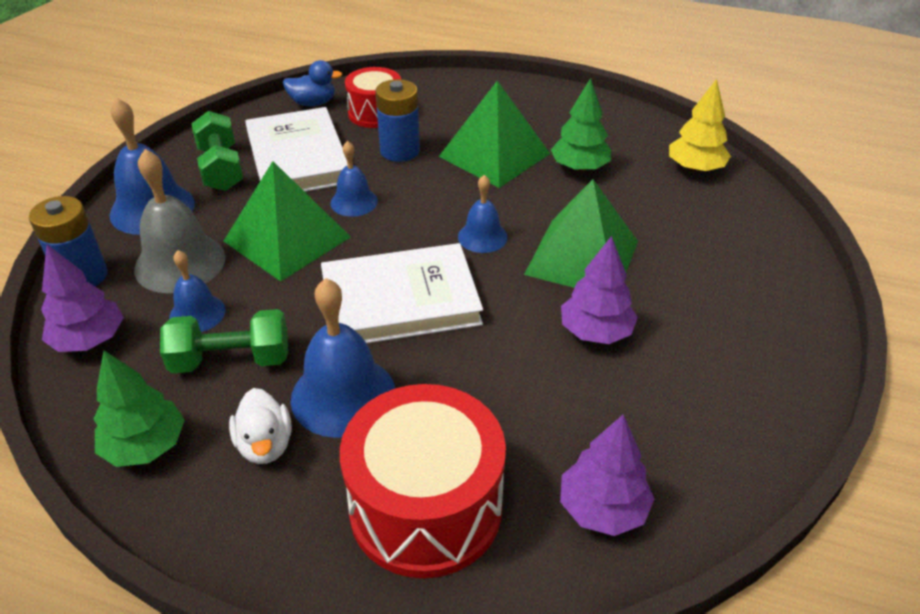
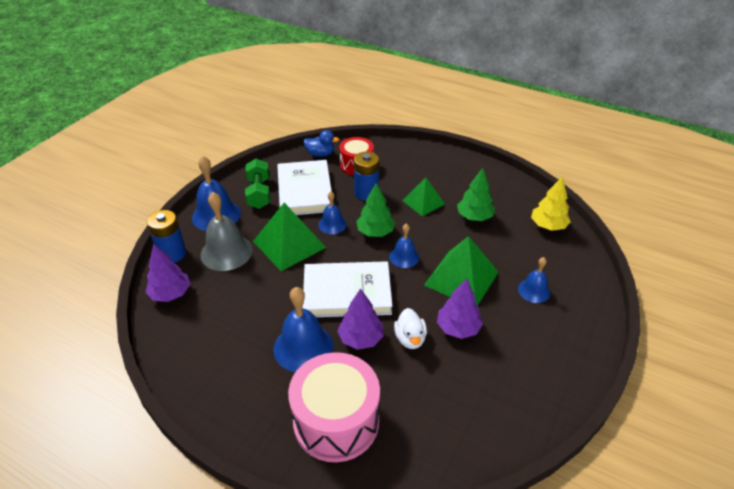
camera: 10 degrees right, 0 degrees up
(145, 446) = (191, 361): green tree -> green tree (375, 232)
(197, 313) = (231, 285): blue bell -> blue bell (534, 290)
(231, 360) = (245, 317): green dumbbell -> none
(265, 445) = (255, 370): white duck -> white duck (410, 339)
(426, 507) = (336, 421): red drum -> pink drum
(494, 155) = (423, 202): green pyramid -> green pyramid, size x0.62
(602, 509) = (435, 438): purple tree -> purple tree (360, 338)

